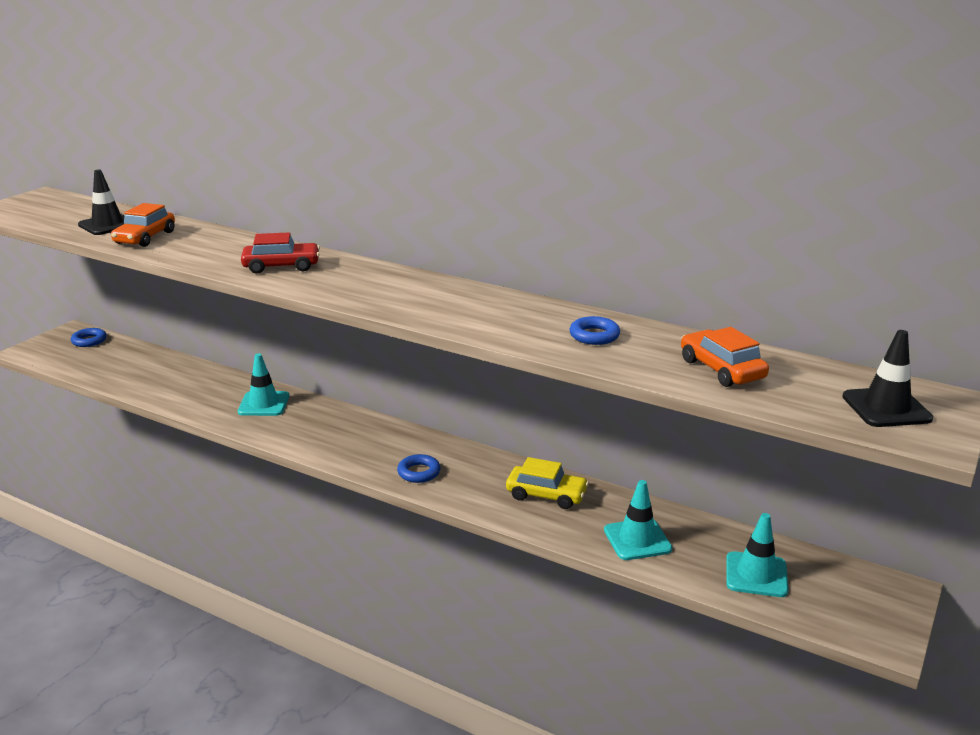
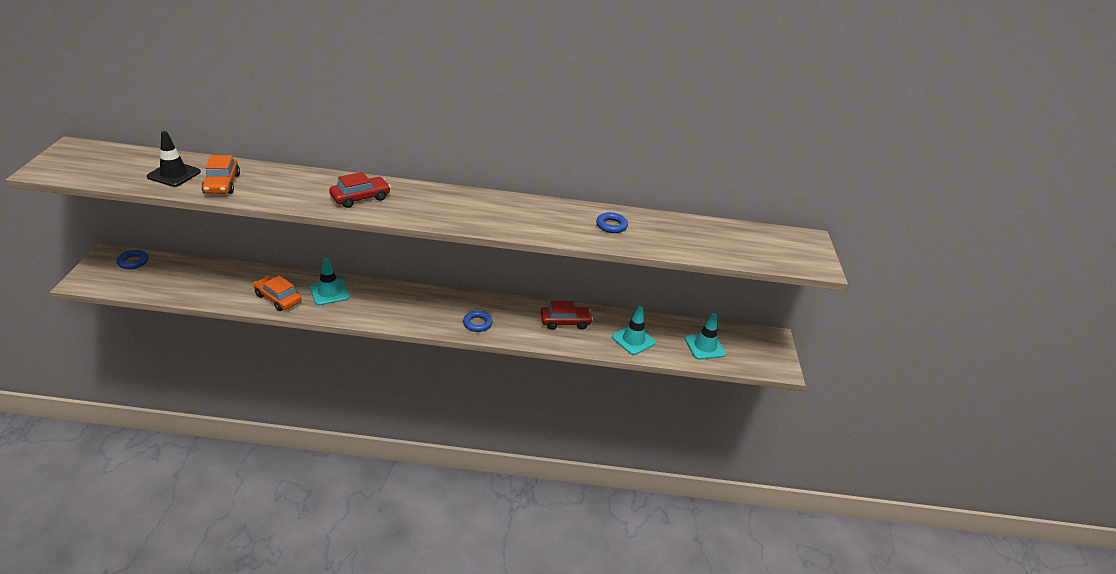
camera: 30 degrees left, 10 degrees up
(546, 495) = (565, 322): yellow car -> red car
(721, 369) = (695, 239): orange car -> orange car (278, 298)
(886, 408) = (788, 250): black traffic cone -> none

